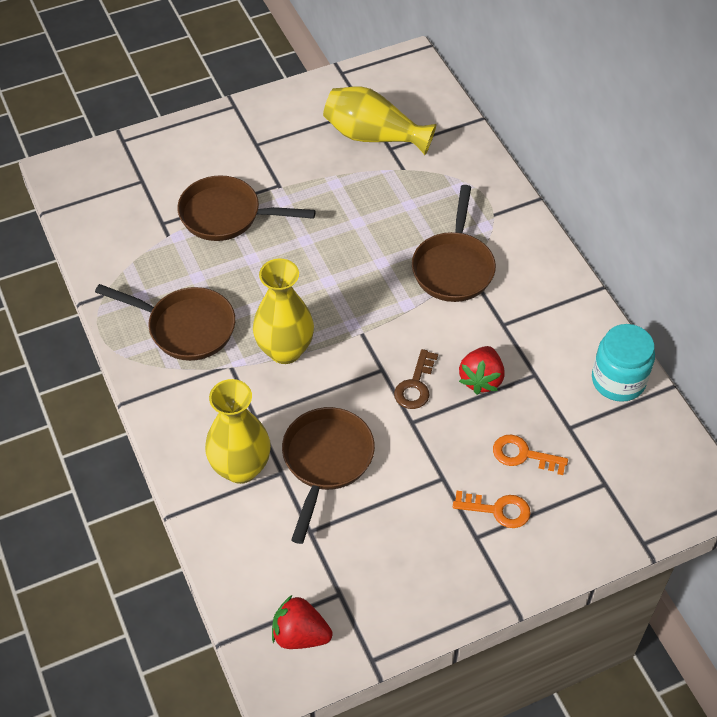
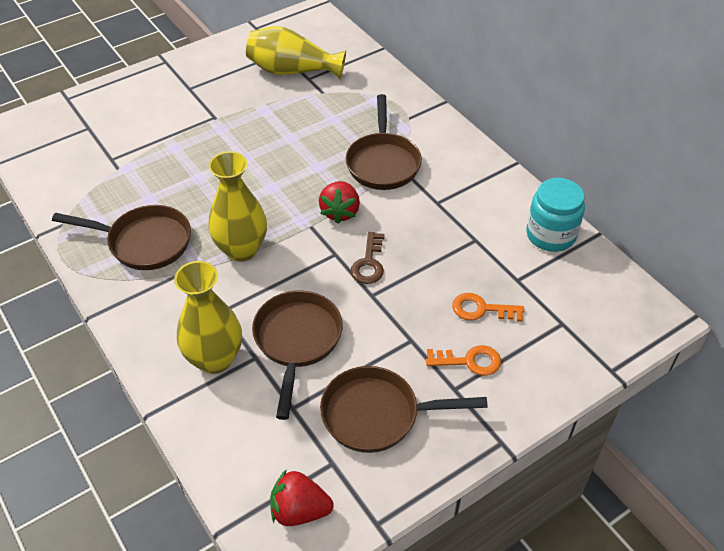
camera: 10 degrees left, 5 degrees down
(226, 215) = (170, 146): brown pan -> brown pan (377, 414)
(481, 379) = (428, 250): red strawberry -> red strawberry (340, 212)

